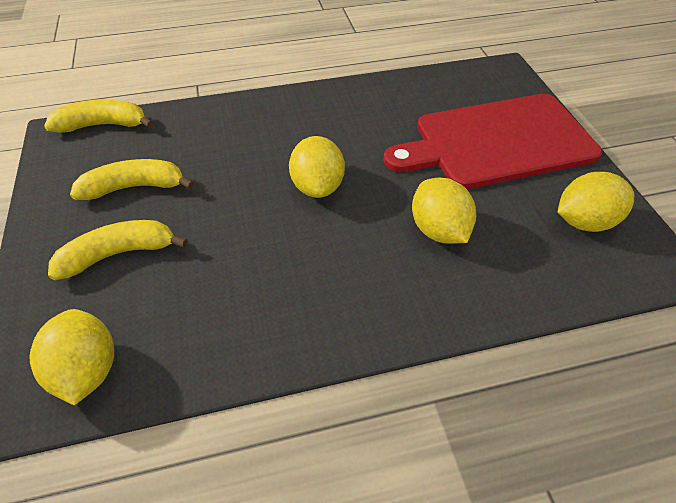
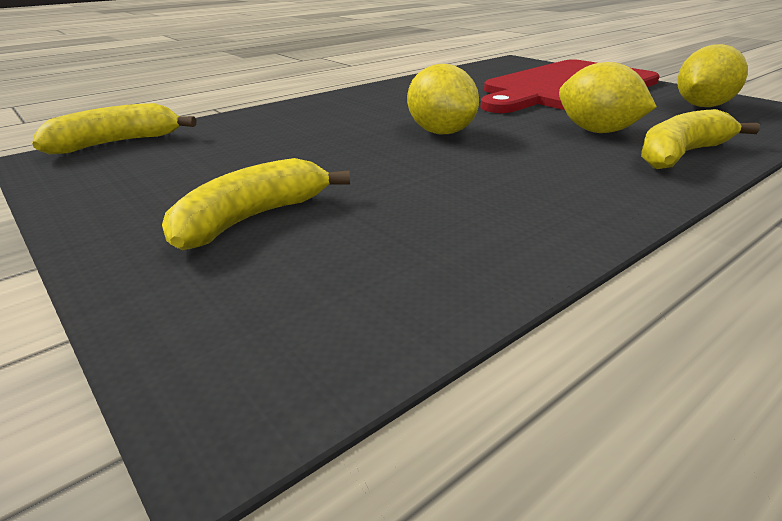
camera: 25 degrees left, 20 degrees down
(87, 370) = (328, 324): yellow lemon -> none
(134, 187) = (214, 171): yellow banana -> yellow banana (681, 154)

